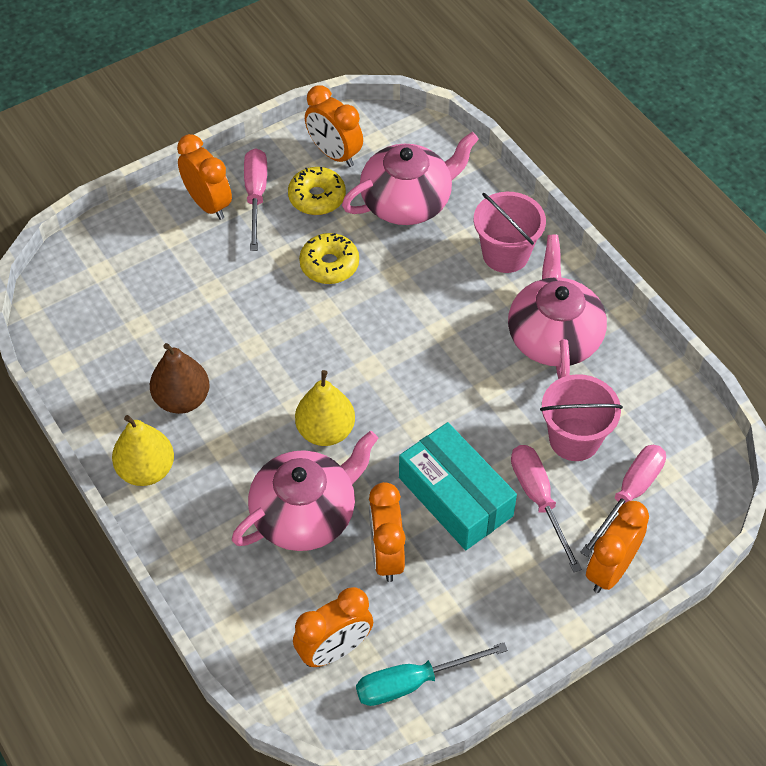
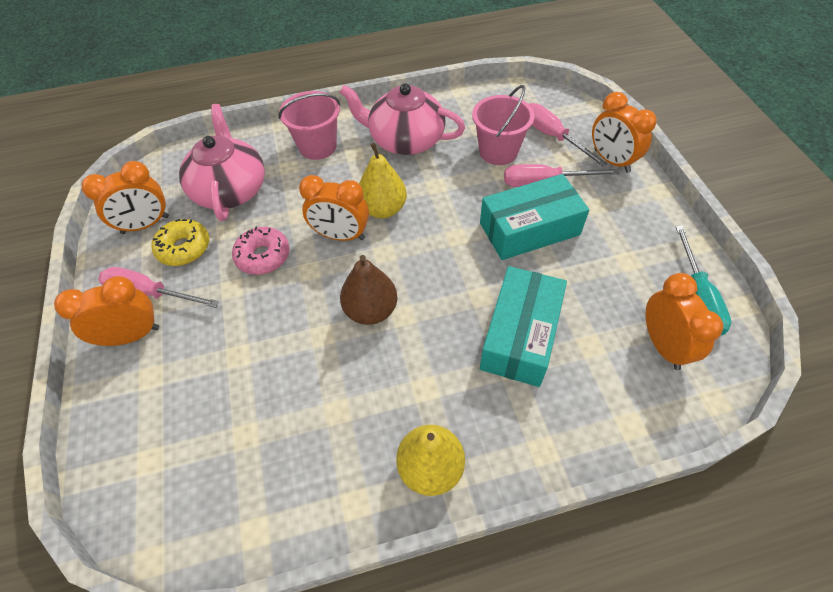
camera: 70 degrees left, 0 degrees up
(182, 399) = (356, 413): brown pear -> brown pear (371, 310)
(305, 514) = (520, 335): pink teapot -> turquoise box
(325, 431) = (438, 300): yellow pear -> yellow pear (383, 209)
(329, 265) = (263, 256): yellow donut -> pink donut
(386, 555) = (575, 286): orange clock -> orange clock (341, 235)

